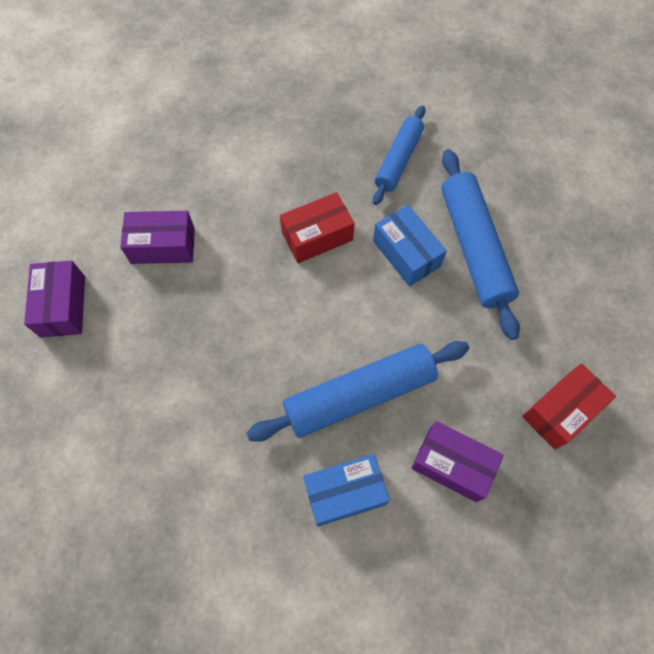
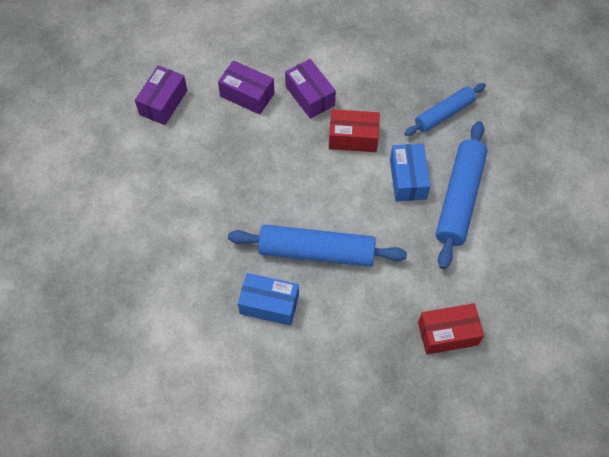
camera: 30 degrees right, 5 degrees down
(452, 464) = (350, 326): purple box -> purple box (310, 96)

